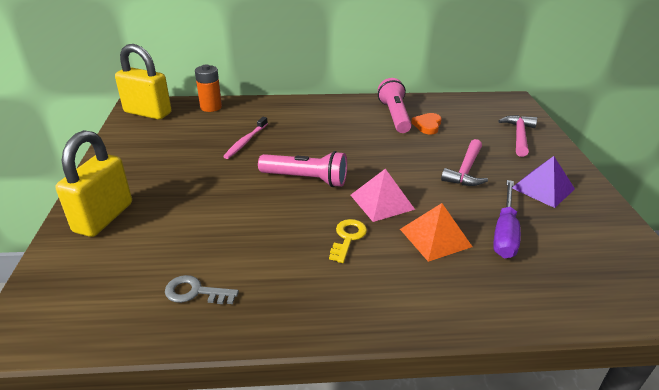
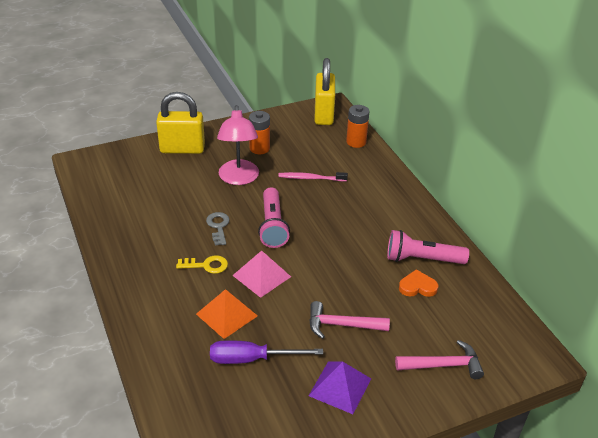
camera: 70 degrees right, 5 degrees up
(164, 161) = (259, 148): none -> orange battery
(195, 292) = (128, 210): grey key -> grey key (218, 226)
(207, 185) = (239, 178): none -> pink lamp
(394, 116) = (422, 259): pink flashlight -> pink flashlight turned 150 degrees counterclockwise

